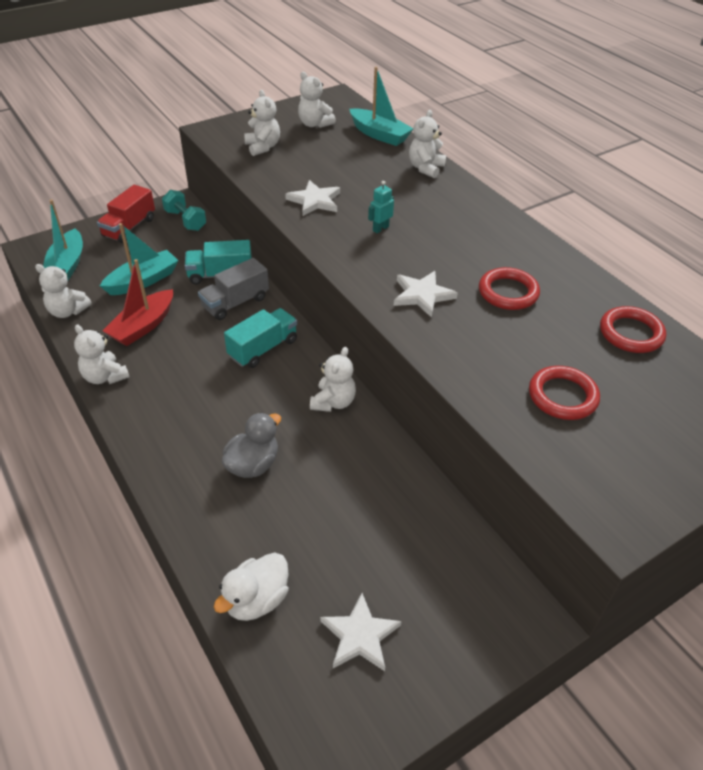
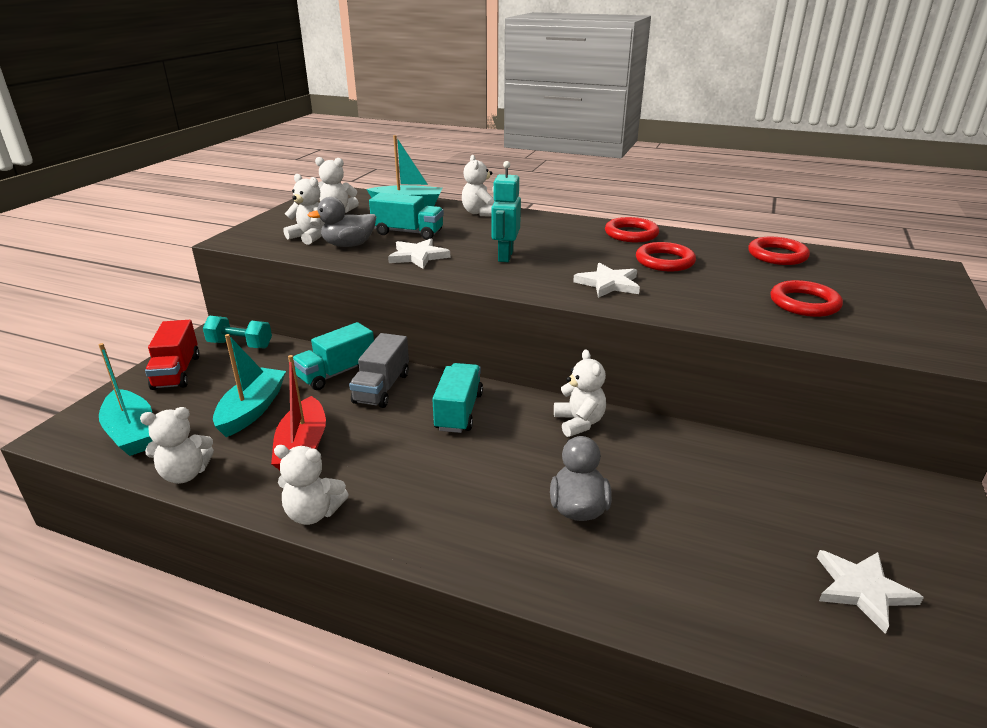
camera: 35 degrees left, 15 degrees down
(256, 600) = (745, 622): white duck -> none
(280, 167) = (348, 245): none -> grey duck
(339, 170) = (408, 233): none -> turquoise truck
(380, 228) = (505, 256): turquoise robot -> turquoise robot, size x1.67
(526, 247) = (631, 234): none -> red ring

